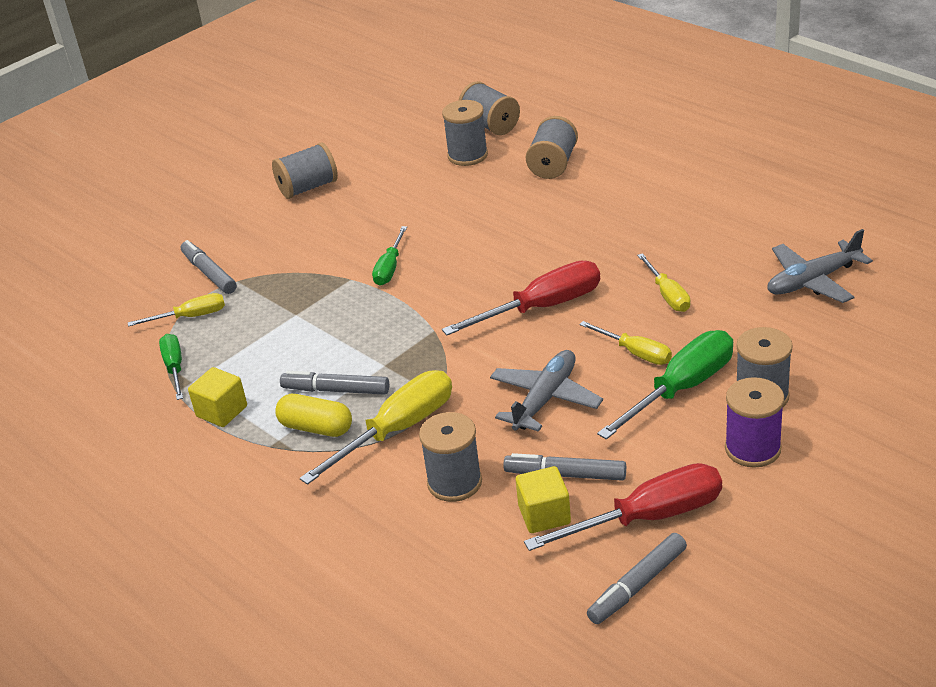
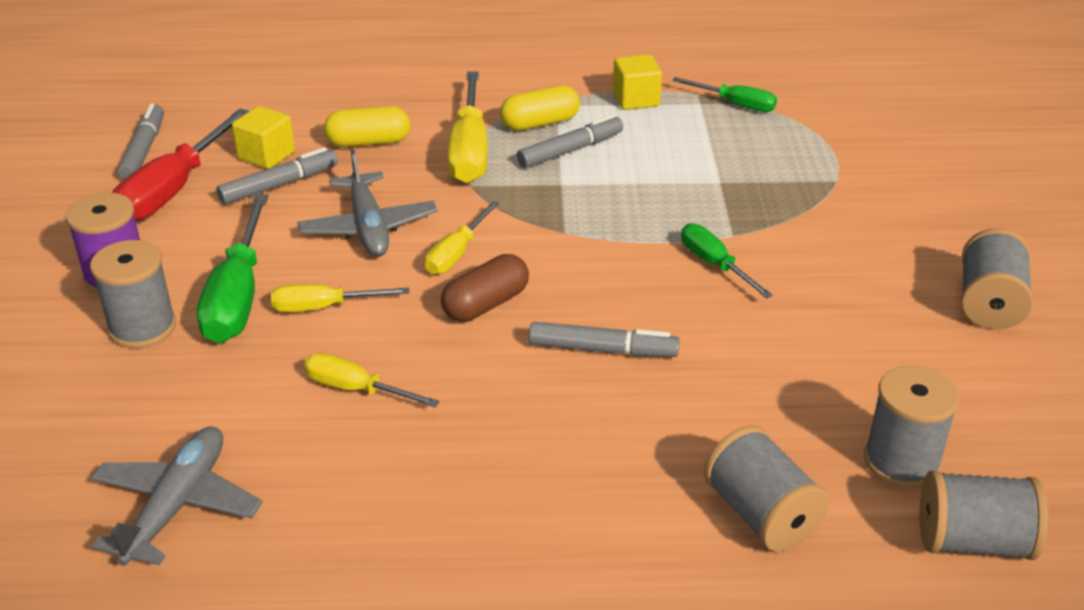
camera: 130 degrees right, 0 degrees up
(190, 317) = (807, 138): yellow screwdriver -> yellow screwdriver (457, 253)
(209, 273) = (876, 174): grey marker -> grey marker (602, 350)
(454, 482) = (368, 142): grey spool -> yellow capsule
(541, 307) = (486, 304): red screwdriver -> brown capsule

